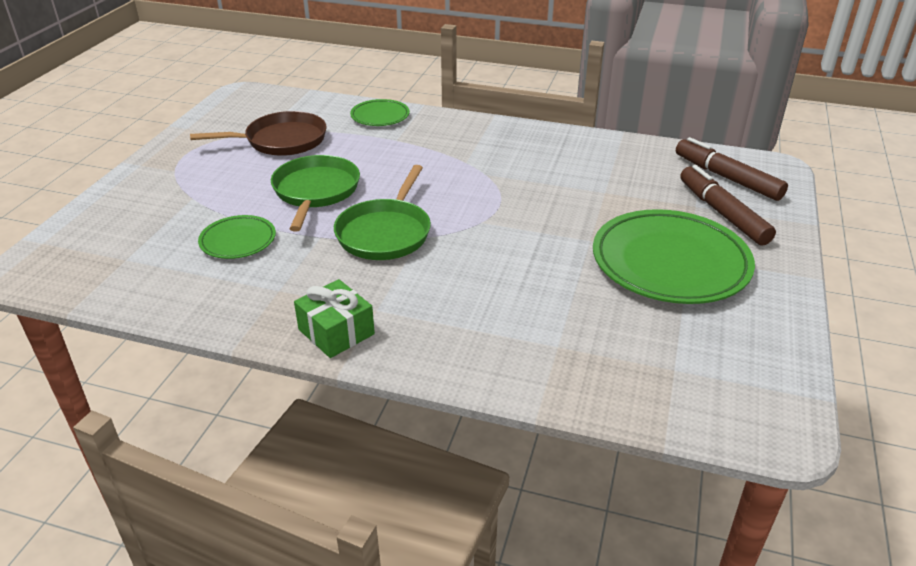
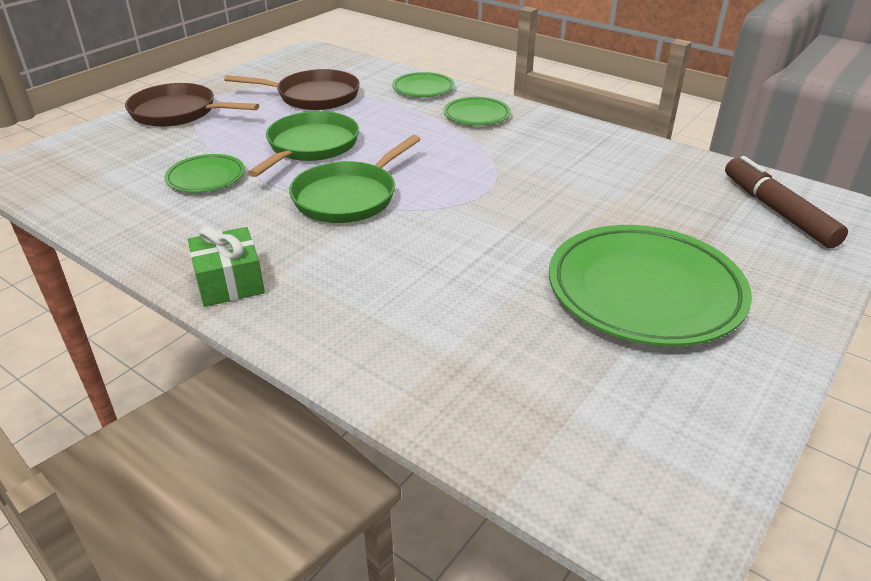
camera: 20 degrees right, 0 degrees up
(156, 180) = (178, 112): none -> brown pan
(445, 135) = (476, 115): none -> green plate
(722, 213) = (747, 249): brown marker -> none

